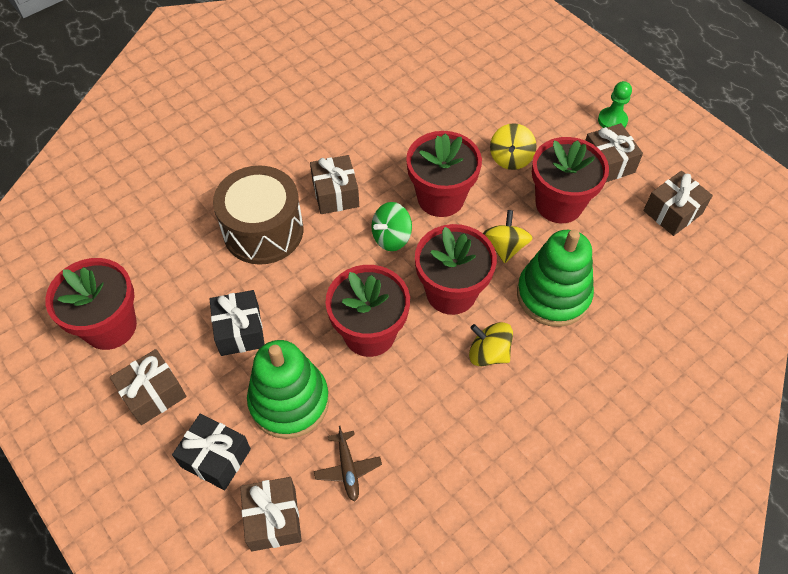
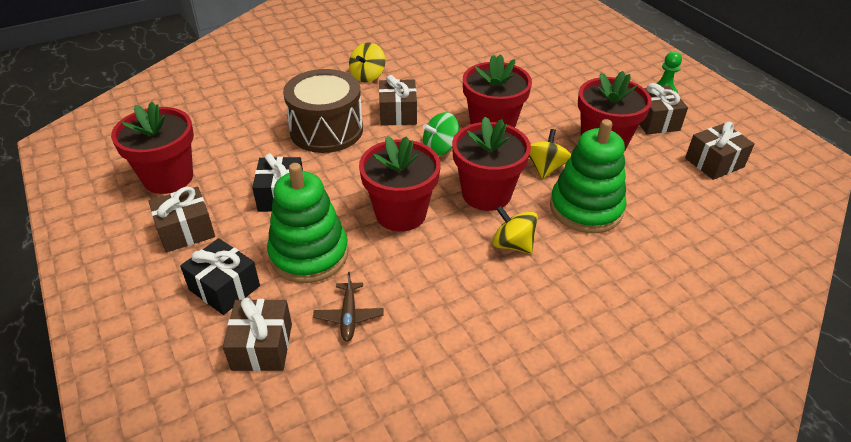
camera: 10 degrees right, 15 degrees down
(510, 158) = (563, 108): yellow spinning top -> yellow spinning top (367, 76)

